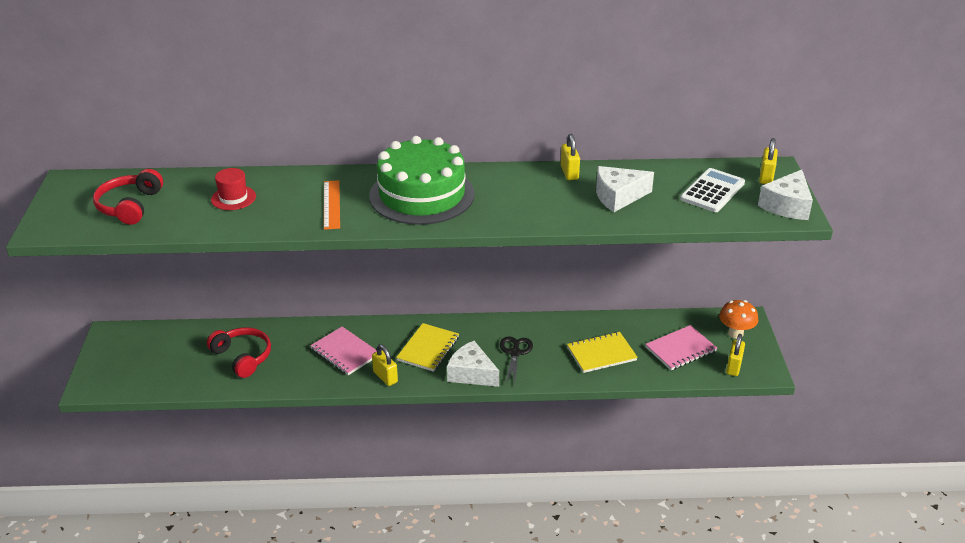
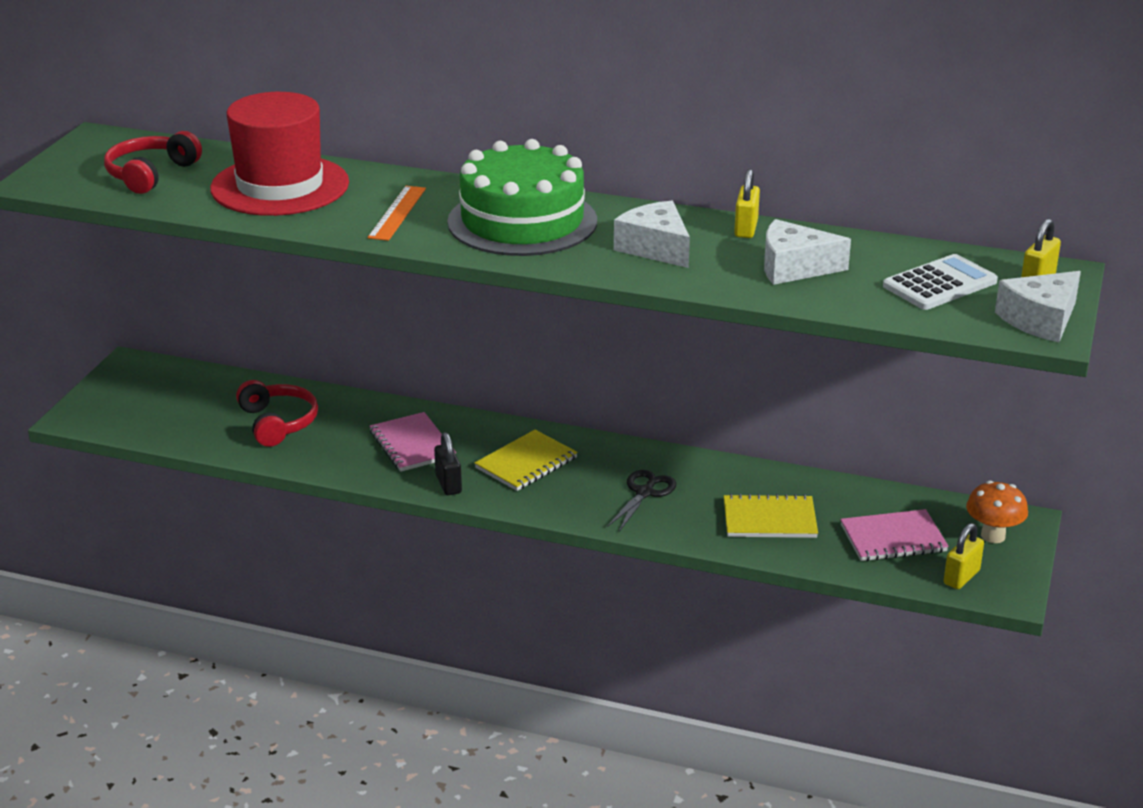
camera: 20 degrees right, 5 degrees down
(233, 198) = (280, 186): red hat -> red hat, size x2.27
(385, 377) = (448, 484): yellow padlock -> black padlock
(471, 373) = (568, 504): white cheese -> white cheese (655, 248)

